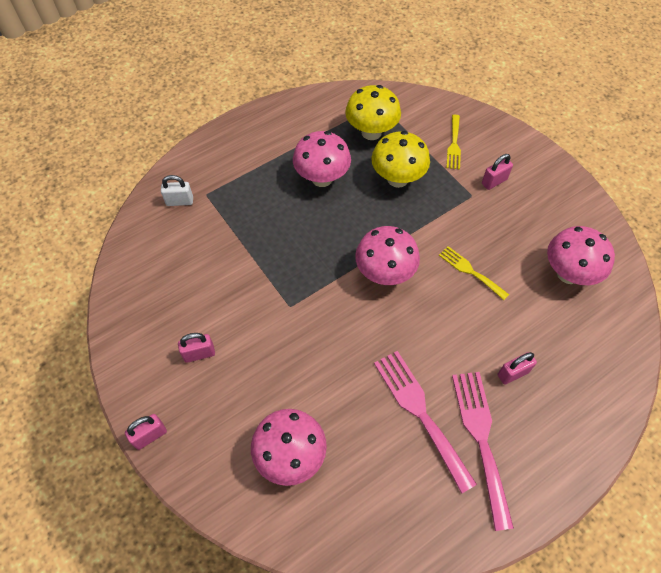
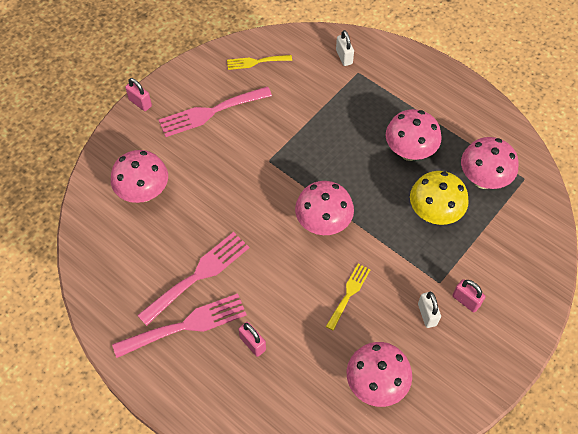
camera: 75 degrees right, 0 degrees up
(199, 354) = (210, 112): pink padlock -> pink fork
(371, 132) = (483, 179): yellow mushroom -> pink mushroom
(454, 145) = (499, 256): yellow fork -> yellow fork (256, 62)
(503, 214) = (427, 314): none -> white padlock

